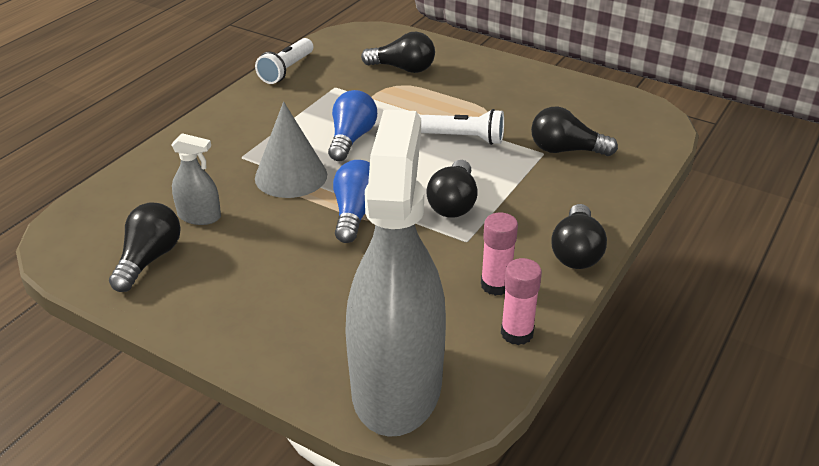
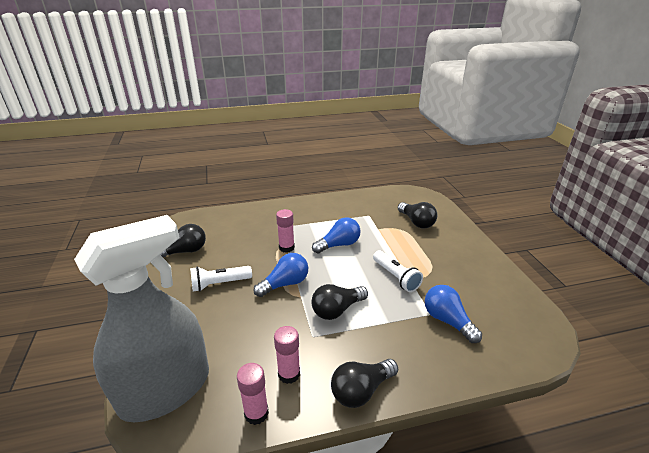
camera: 45 degrees right, 5 degrees down
(199, 216) = (227, 244): grey spray bottle -> none
(286, 70) = (358, 197): white flashlight -> white flashlight (219, 284)
(291, 176) = (286, 247): grey cone -> pink glue stick
(566, 150) = (447, 321): black light bulb -> blue light bulb

